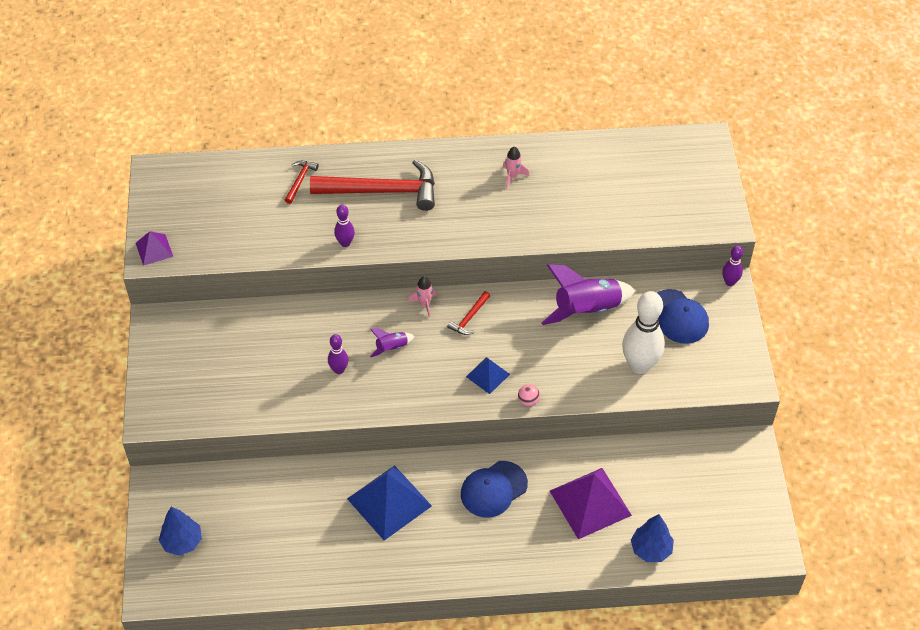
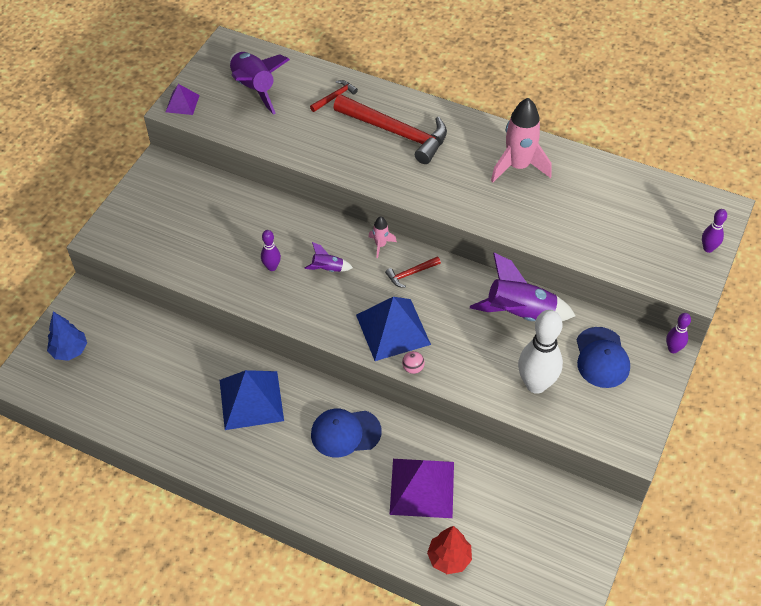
camera: 30 degrees right, 0 degrees up
(215, 204) = (254, 88): none -> purple rocket
(345, 243) = (335, 162): purple bowling pin -> purple bowling pin (708, 248)
(488, 375) = (393, 329): blue pyramid -> blue pyramid, size x1.88
(512, 176) = (518, 166): pink rocket -> pink rocket, size x2.10
(651, 549) = (449, 558): blue tree -> red tree

